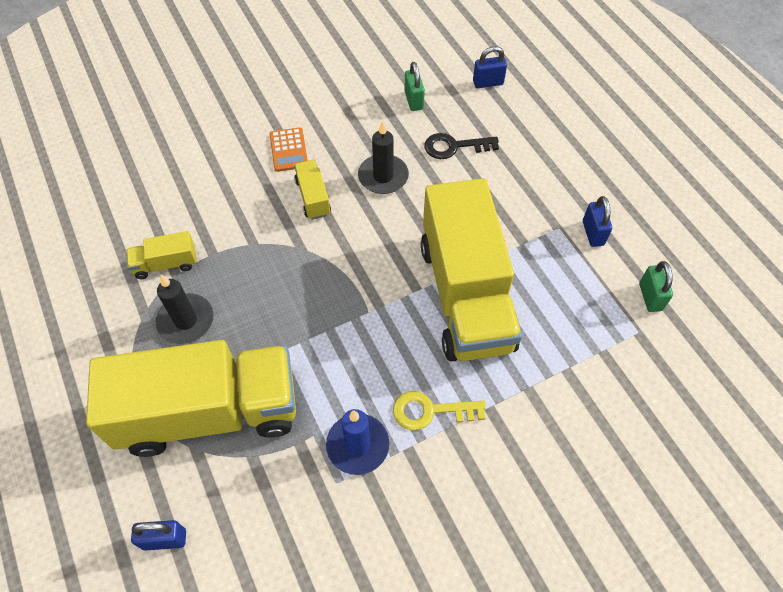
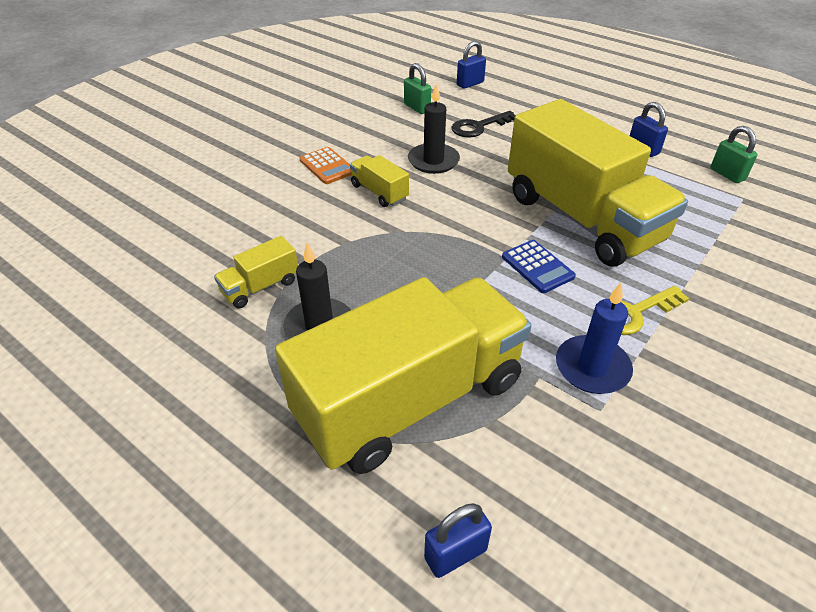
camera: 25 degrees left, 15 degrees down
(388, 332) = (537, 267): none -> blue calculator

